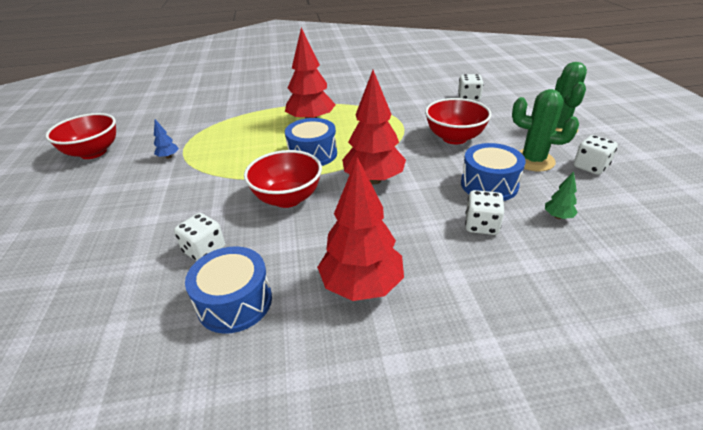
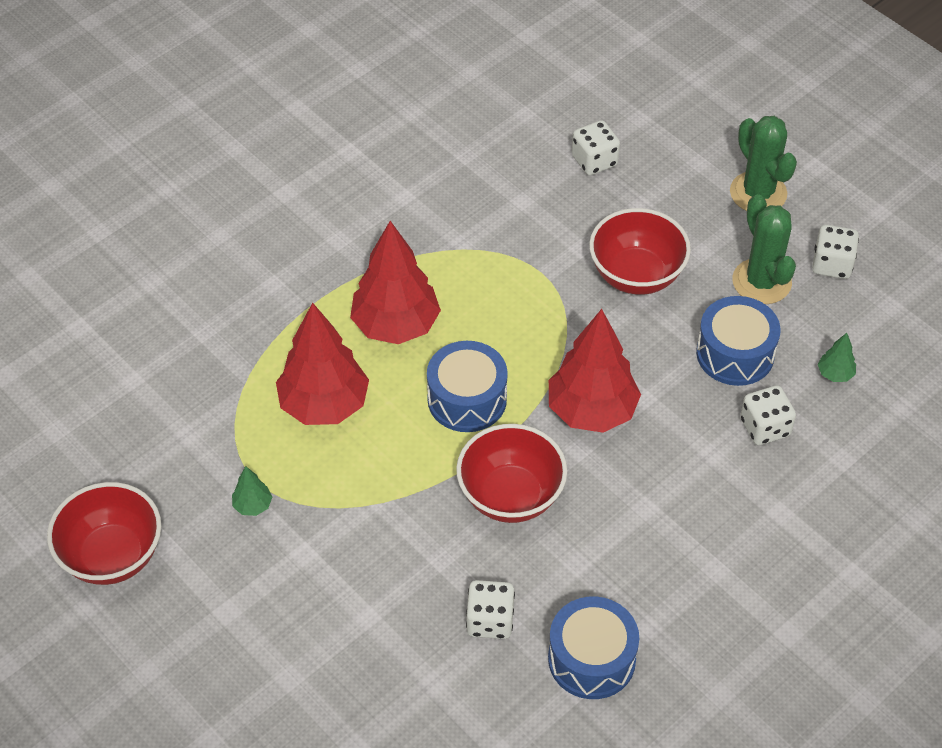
camera: 35 degrees left, 15 degrees up
(168, 157) = (253, 505): blue tree -> green tree
(362, 286) = (700, 572): red tree -> red tree (324, 405)
(533, 160) = (761, 282): green cactus -> green cactus turned 75 degrees clockwise

